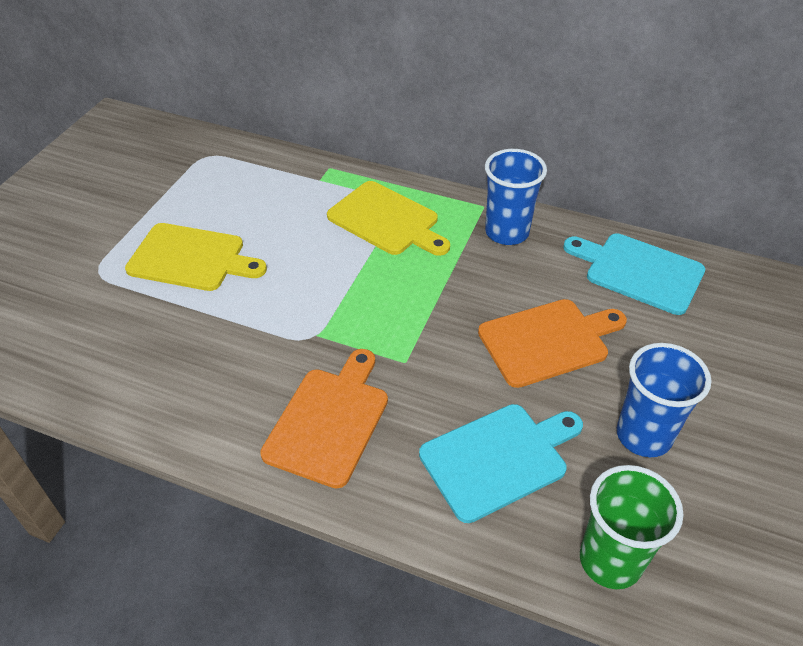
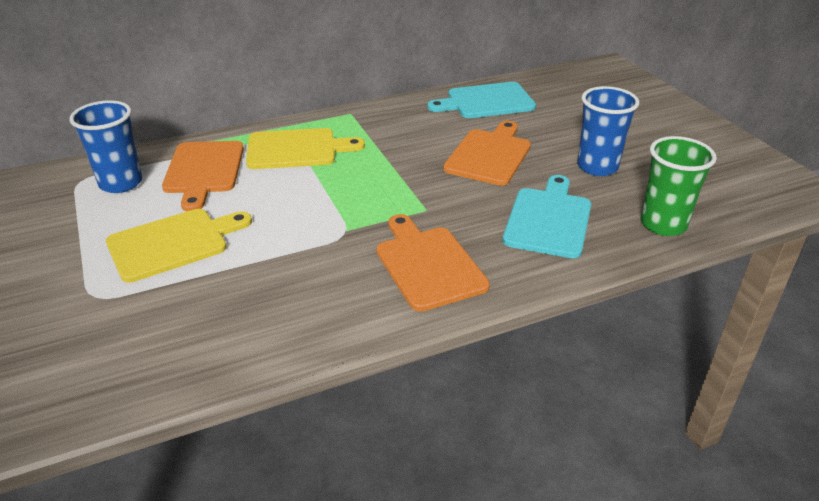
camera: 45 degrees left, 10 degrees down
(293, 198) = (203, 170): none -> orange cutting board
(507, 232) = (385, 119): blue cup -> blue cup (121, 183)

